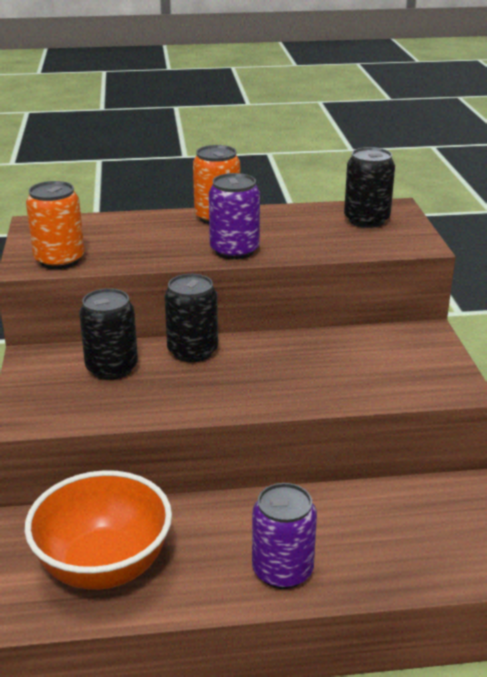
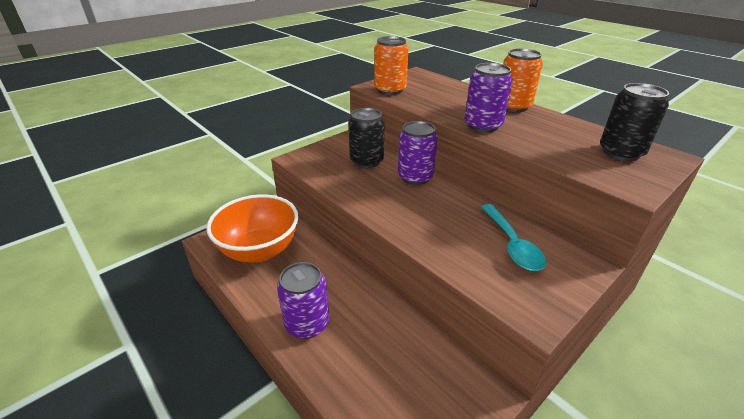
camera: 55 degrees right, 5 degrees up
(192, 351) = (415, 177): black can -> purple can
(367, 353) = (512, 244): none -> turquoise spoon

